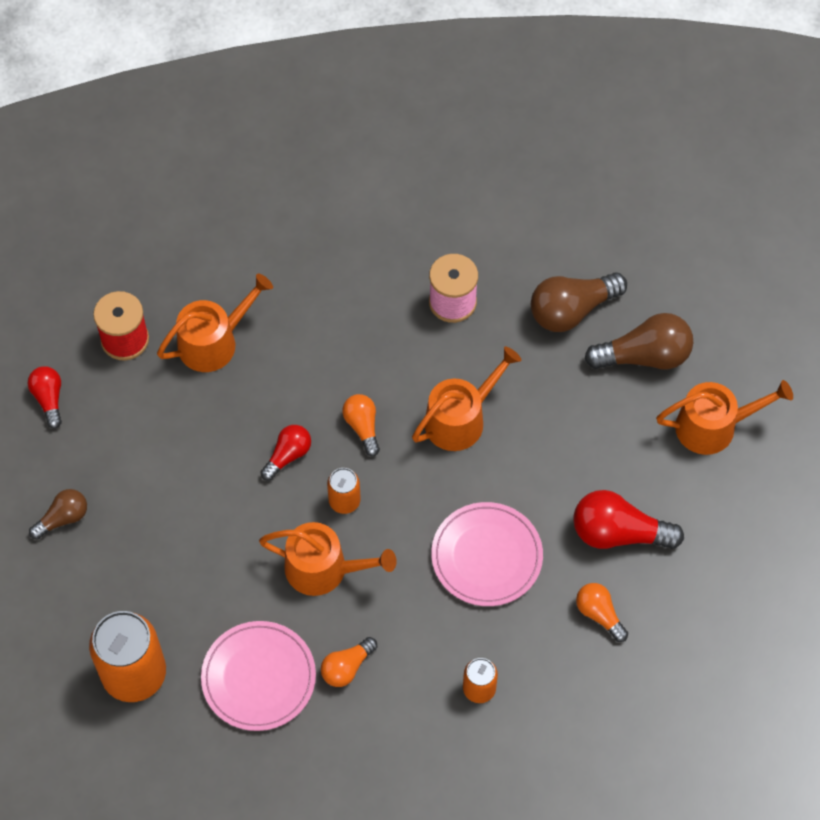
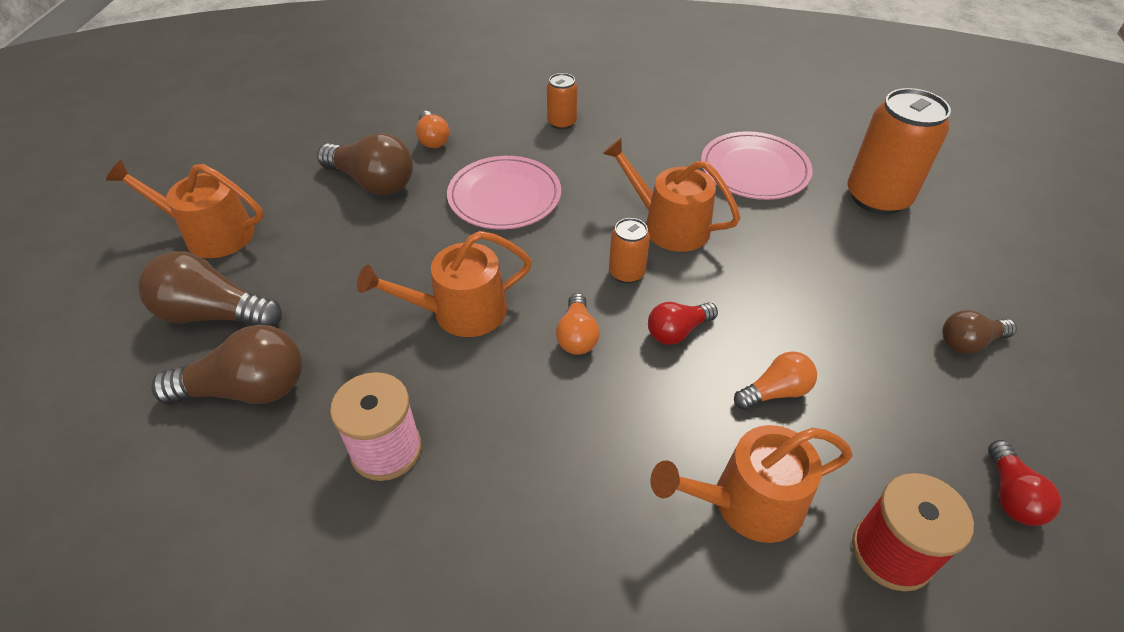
camera: 160 degrees left, 15 degrees down
(347, 667) = (670, 158): orange light bulb -> orange light bulb (775, 392)
(618, 533) = (373, 182): red light bulb -> brown light bulb

